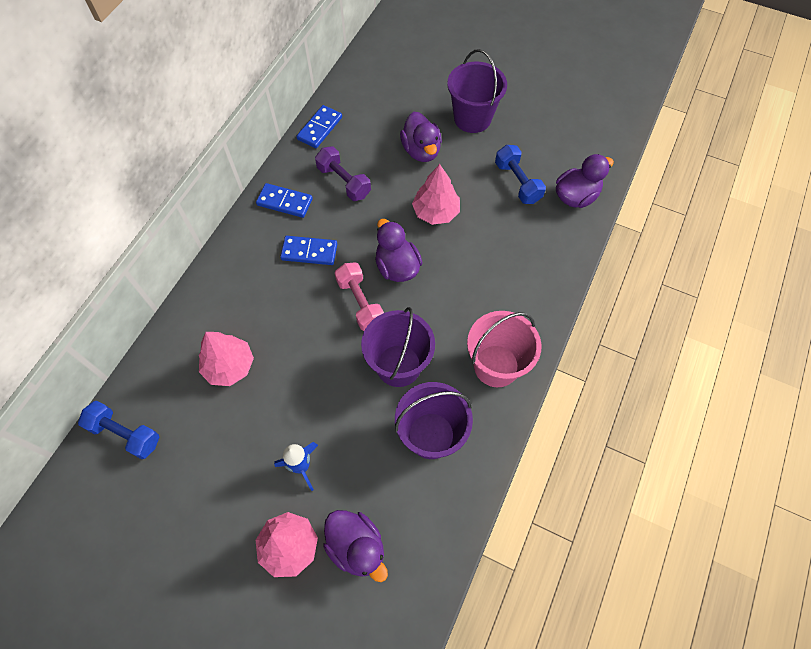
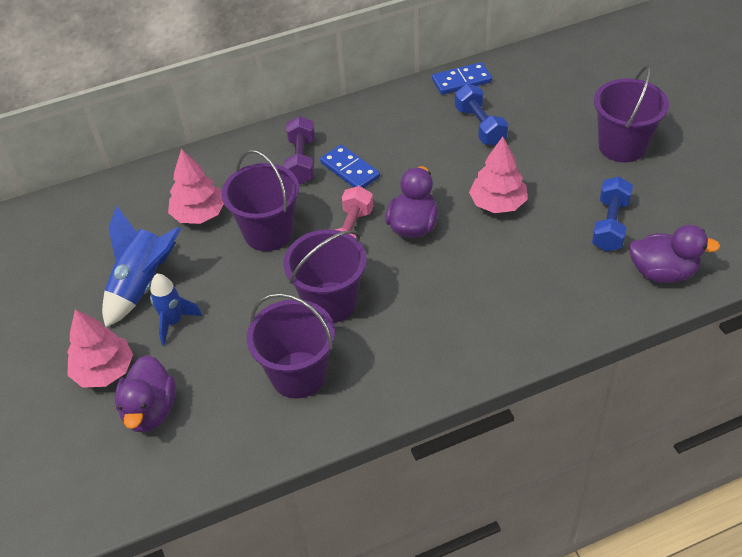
camera: 45 degrees right, 15 degrees down
(125, 434) = (81, 212): blue dumbbell -> blue dumbbell (480, 126)
(245, 456) = (143, 285): none -> blue rocket
(285, 202) = (370, 121): blue domino -> none
(299, 343) = (268, 233): none -> purple bucket
(344, 182) = (438, 133): purple dumbbell -> purple dumbbell (301, 161)
(421, 151) = (538, 146): purple duck -> none
(496, 366) = (417, 361): pink bucket -> none

